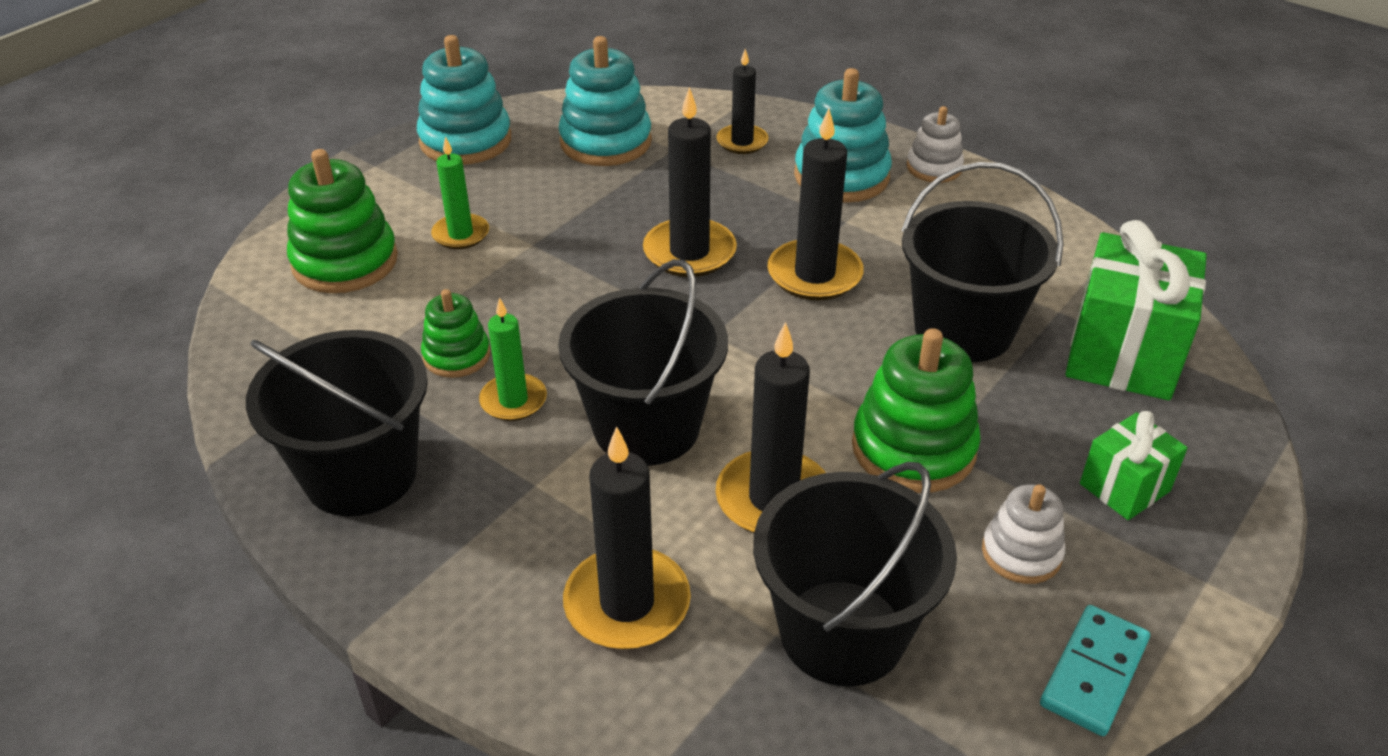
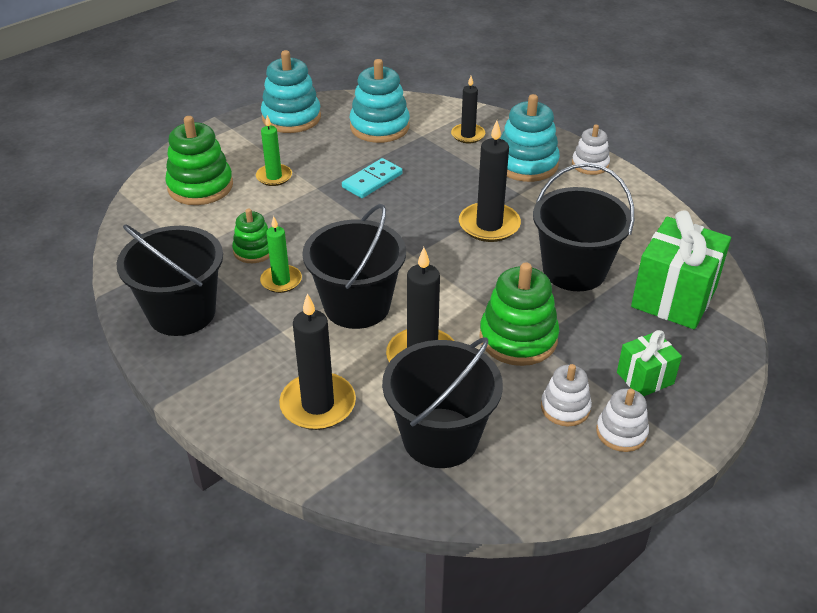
camera: 10 degrees right, 0 degrees up
(689, 252) = (413, 203): black candle -> none
(1093, 673) = (586, 481): turquoise domino -> turquoise domino (372, 181)
(1120, 582) = (621, 432): none -> white stacking toy

